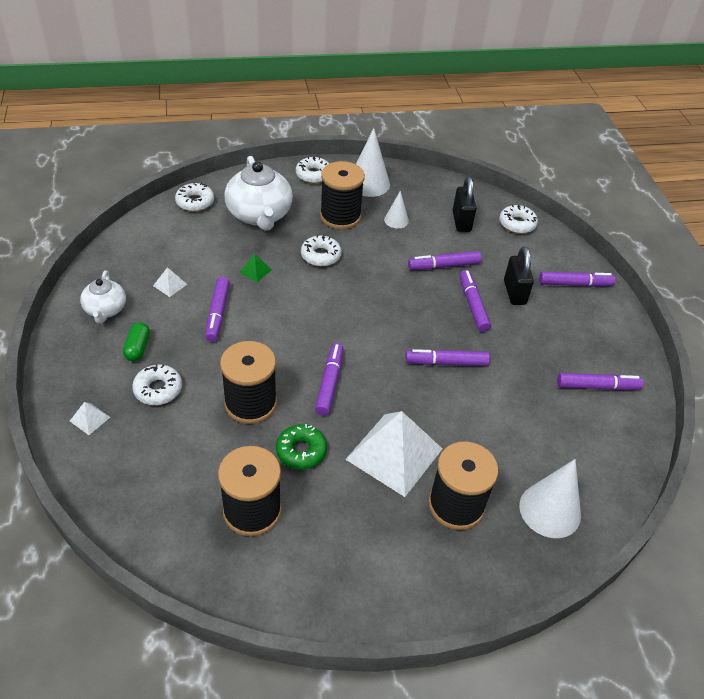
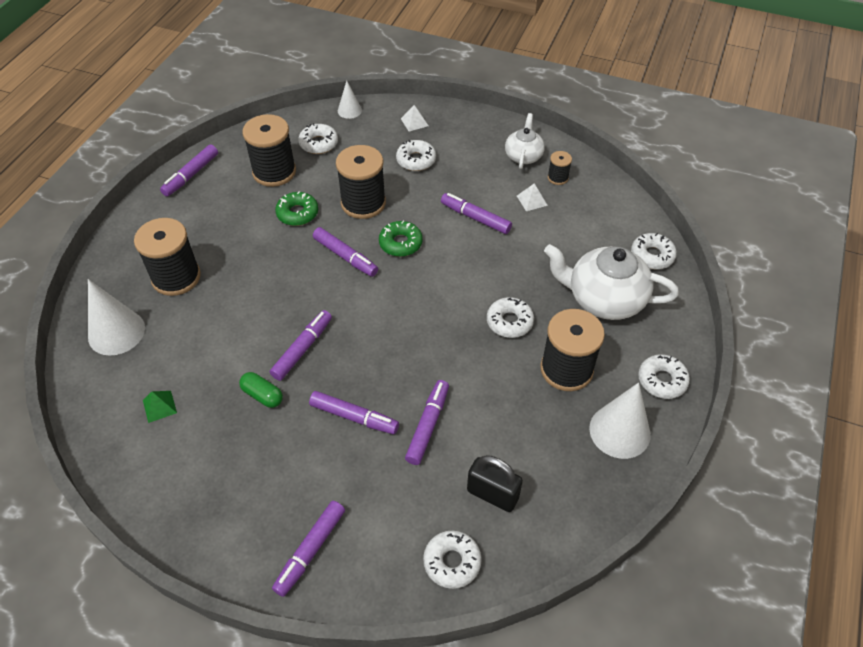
camera: 125 degrees right, 5 degrees up
(105, 310) = (523, 156): white teapot -> white teapot turned 75 degrees clockwise
(127, 277) = (557, 178): none -> black spool
(138, 348) = (467, 161): green capsule -> green capsule (262, 395)
(177, 493) = (318, 143): none -> white donut
(255, 271) = (516, 262): green pyramid -> green pyramid (159, 406)
(285, 351) = (400, 243): none -> green donut
(394, 453) = (248, 264): white pyramid -> none
(396, 220) = (532, 422): white cone -> white cone (349, 110)
(514, 292) = (343, 471): black padlock -> none
(597, 386) = (176, 459): purple marker -> purple marker (191, 175)

